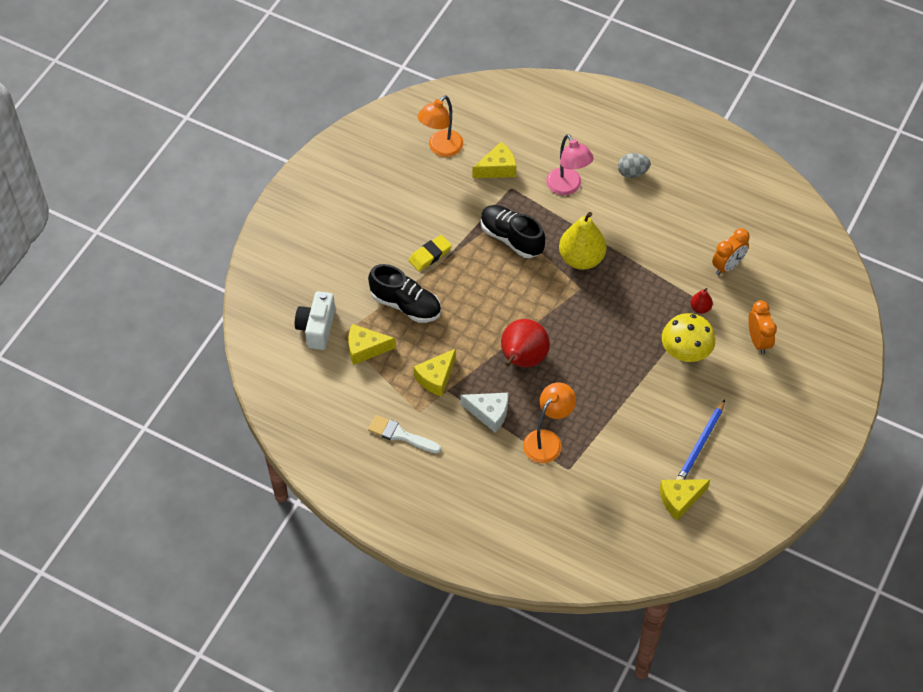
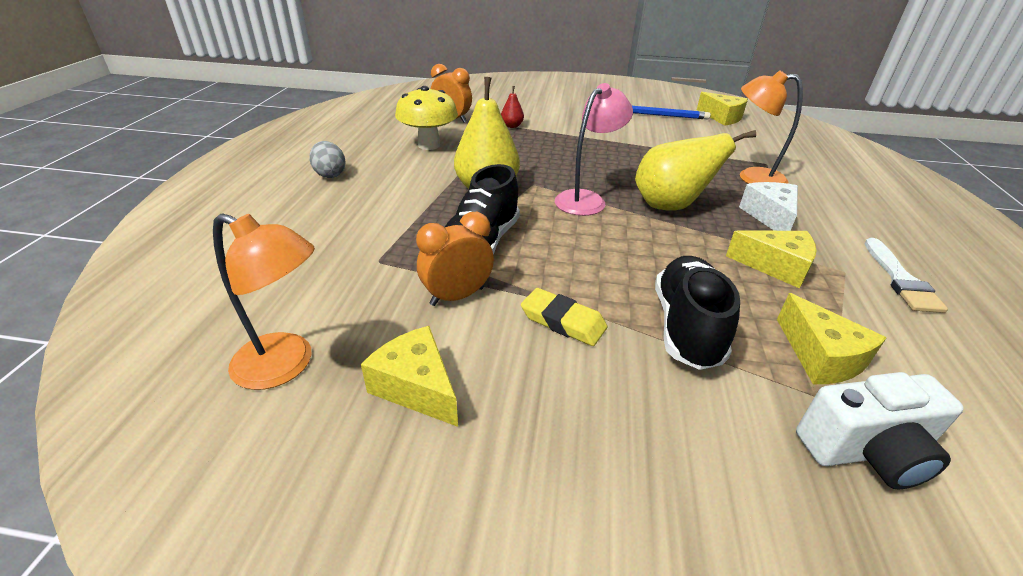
camera: 110 degrees left, 20 degrees down
(497, 168) = (336, 281): yellow cheese -> yellow cheese (416, 387)
(522, 359) = (670, 206): red pear -> yellow pear
(567, 187) = (365, 213): pink lamp -> pink lamp (586, 199)
(685, 353) = (571, 127): yellow mushroom -> yellow mushroom (429, 145)
(758, 341) = (530, 104): orange clock -> orange clock (457, 296)

